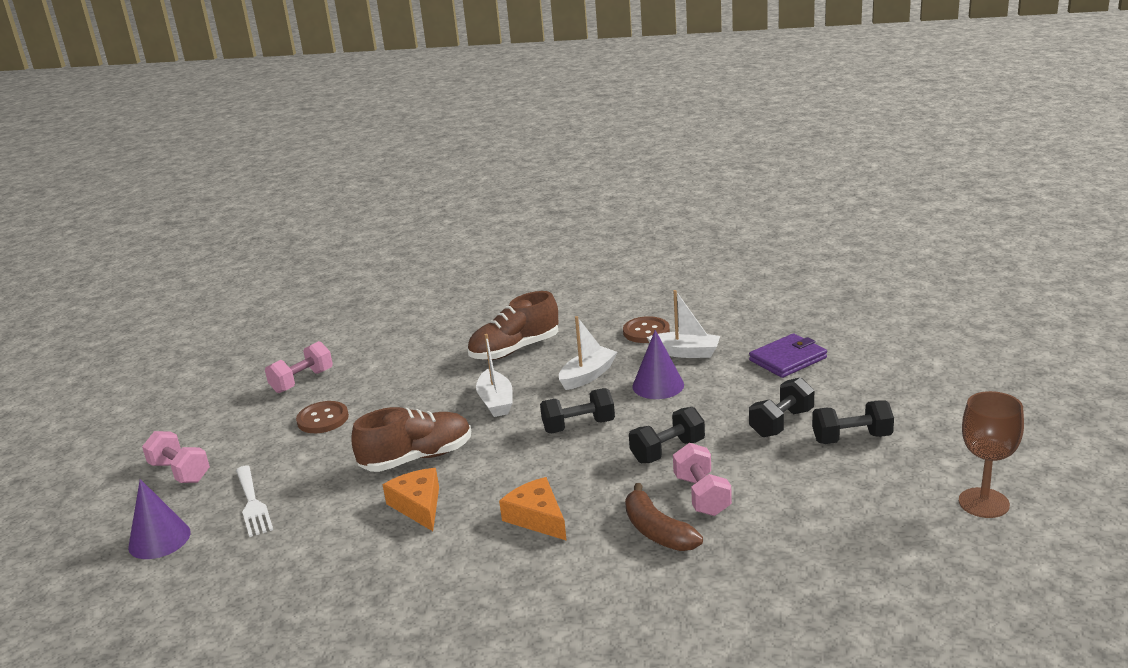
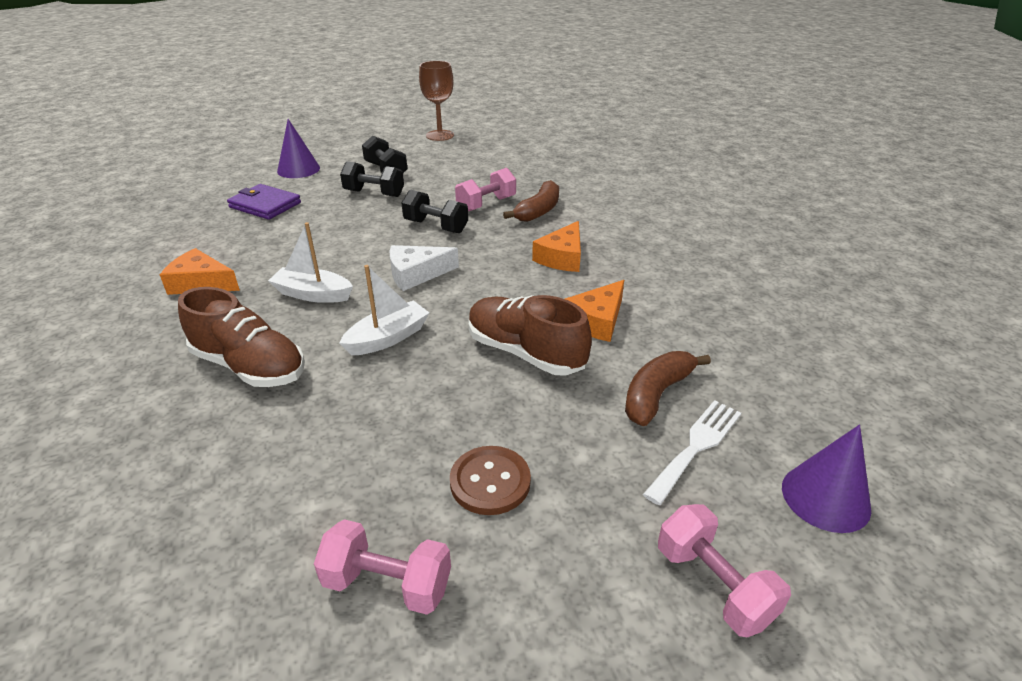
camera: 120 degrees left, 10 degrees up
(180, 472) = (713, 585): pink dumbbell -> pink dumbbell turned 45 degrees counterclockwise
(310, 505) = (656, 394): none -> brown banana
(578, 426) = (416, 274): black dumbbell -> white cheese
(646, 332) = (201, 283): brown button -> orange cheese
(658, 385) = (326, 252): purple cone -> purple cone (298, 169)
(686, 352) = (254, 251): white boat -> none

